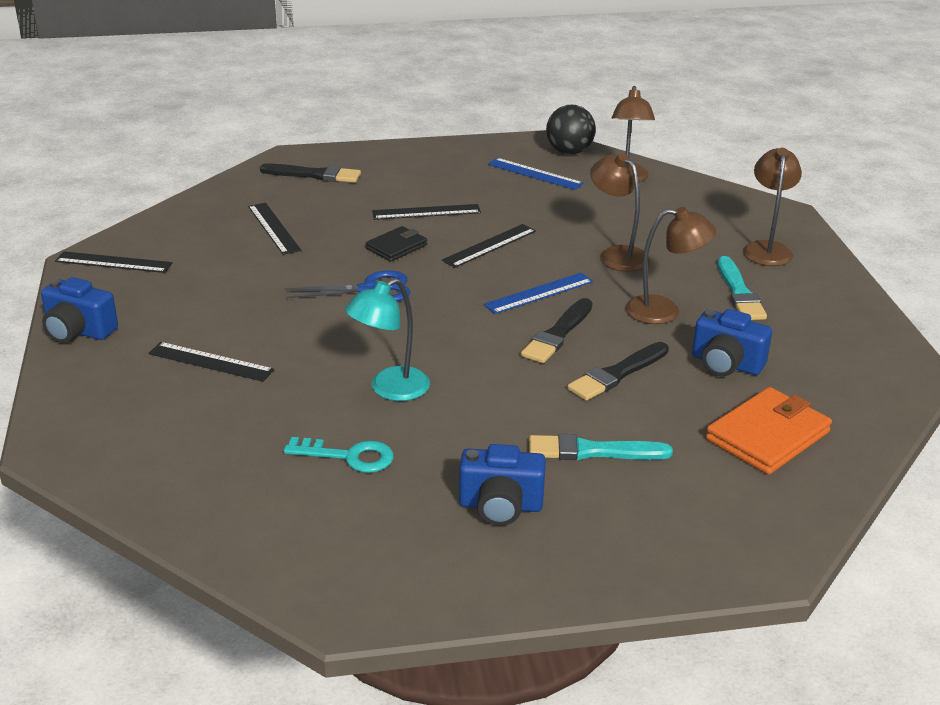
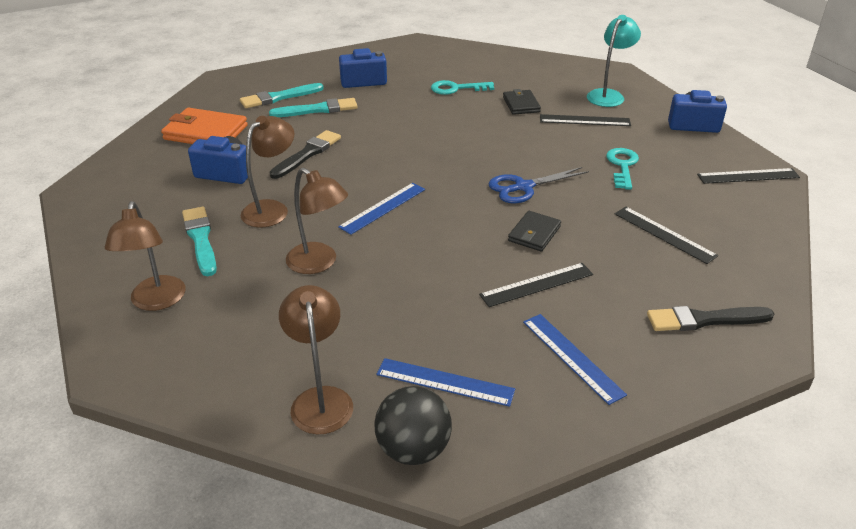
camera: 165 degrees right, 5 degrees up
(235, 294) = (622, 166): none -> turquoise key
(273, 405) = (521, 104): none -> black wallet
(390, 389) = (457, 122): turquoise lamp -> turquoise lamp (608, 95)
(434, 172) = (572, 357): none -> blue ruler
(489, 245) = (448, 251): black ruler -> none
(558, 334) = (357, 175): black brush -> none
(655, 491) = (279, 97): none -> turquoise brush
(664, 311) = (272, 209): brown lamp -> brown lamp turned 135 degrees clockwise
(768, 436) = (205, 132): orange wallet -> orange wallet turned 75 degrees clockwise

